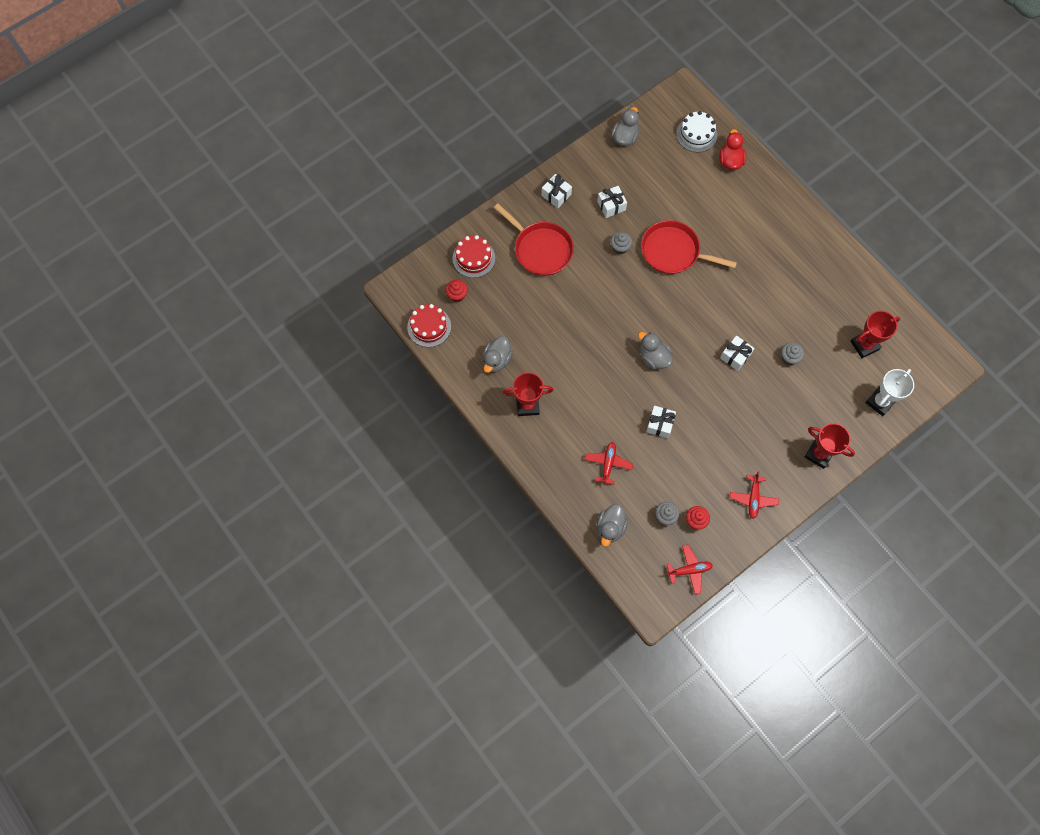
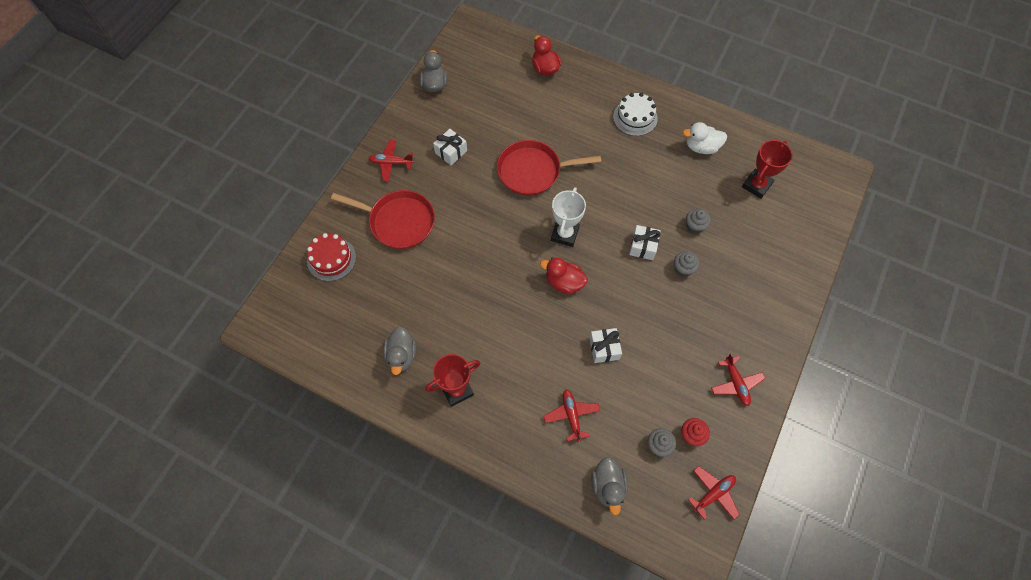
camera: 25 degrees left, 5 degrees down
(429, 326) = (312, 351): red cake -> none
(457, 295) = (329, 304): red cupcake -> none
(556, 195) = (391, 163): white gift -> red plane
(620, 247) = (478, 188): grey cupcake -> grey cupcake (683, 269)
(653, 357) = (564, 282): grey duck -> red duck
(696, 134) = (502, 57): white cake -> white cake (635, 117)
(819, 454) = (773, 308): red trophy -> none
(834, 291) = (701, 147): none -> white duck
(880, 402) = (800, 232): white trophy -> white trophy (564, 234)

